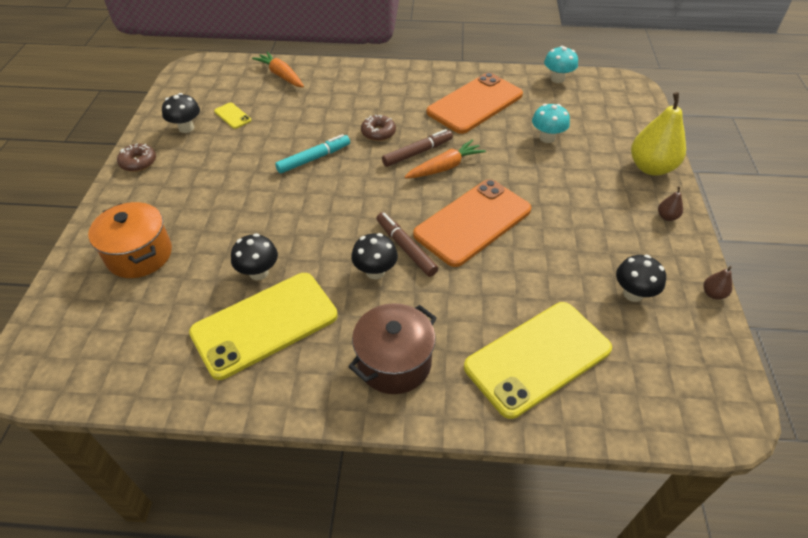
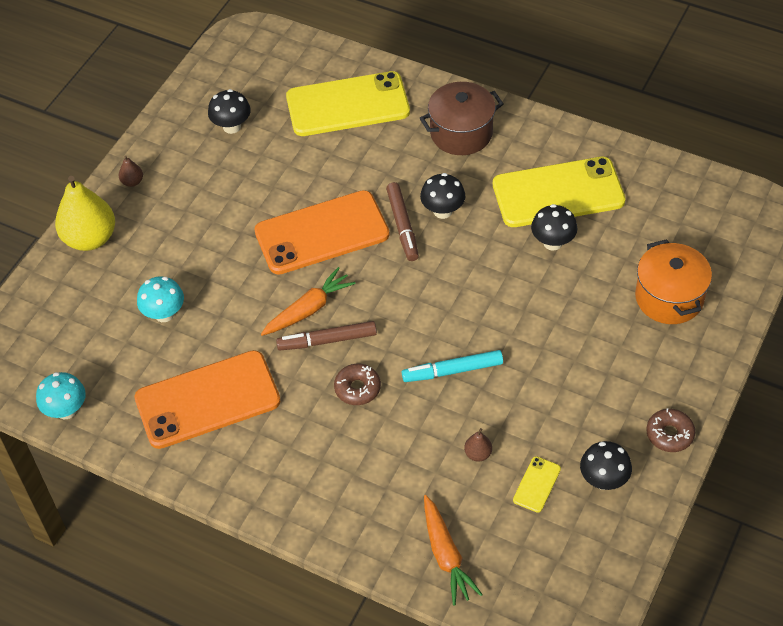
camera: 155 degrees left, 5 degrees up
(232, 116) = (537, 484): yellow phone -> yellow phone turned 45 degrees clockwise
(445, 167) = (308, 309): orange carrot -> orange carrot turned 150 degrees clockwise
(713, 294) = (167, 107): brown pear -> brown pear (478, 454)

